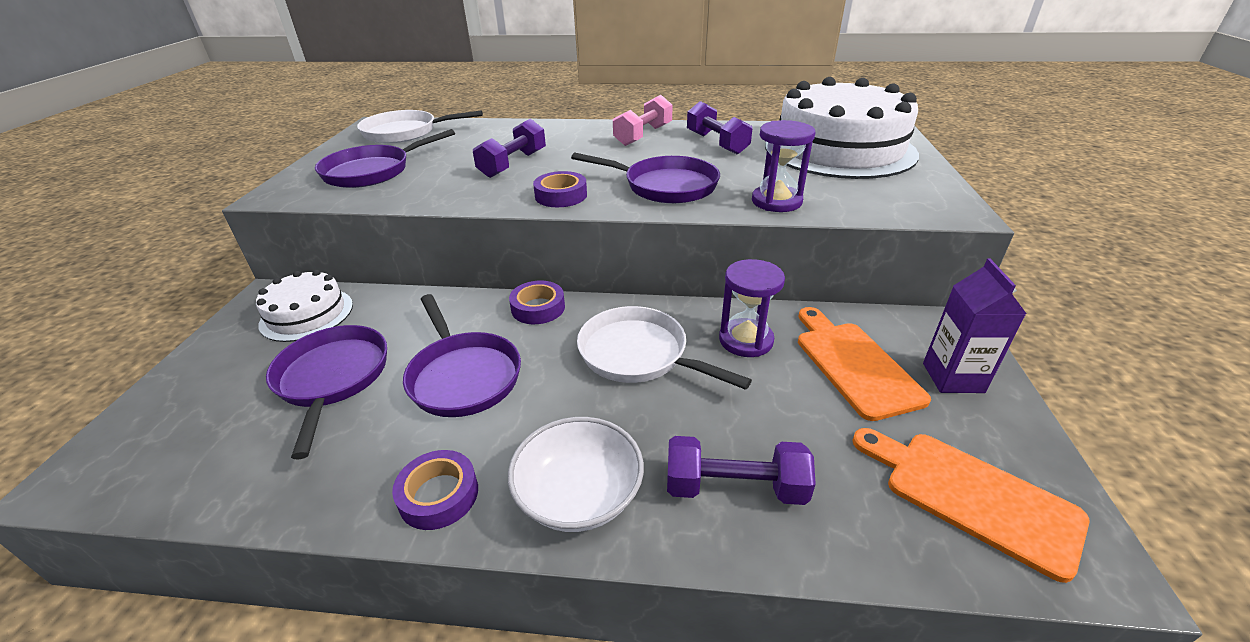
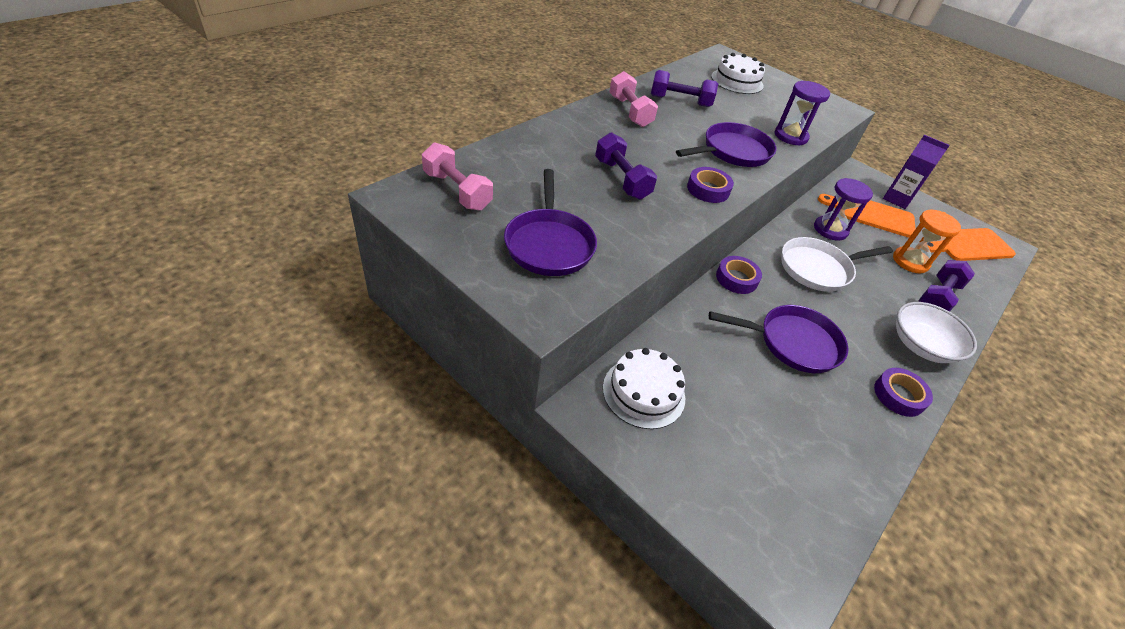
camera: 60 degrees left, 10 degrees up
(332, 379) = (753, 405): purple pan -> none
(405, 132) = (457, 191): white pan -> pink dumbbell
(792, 433) = (910, 261): none -> orange hourglass
(839, 149) = (737, 81): white cake -> white cake, size x0.50

